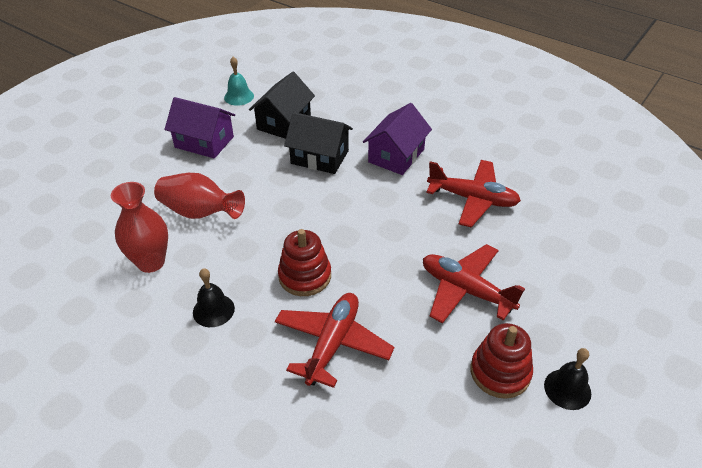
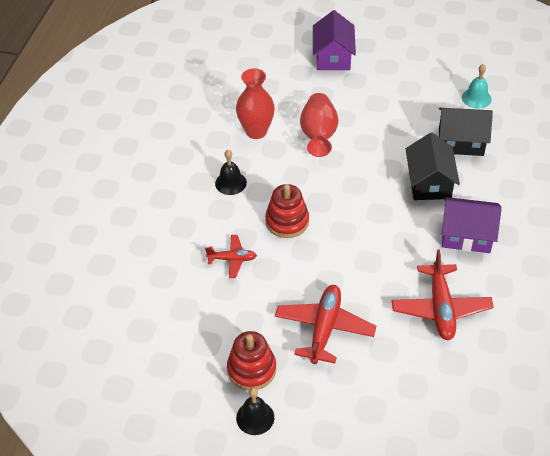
camera: 70 degrees right, 5 degrees up
(204, 142) = (400, 103): purple house -> purple house (333, 57)
(332, 343) = (232, 259): red plane -> red plane, size x0.57

